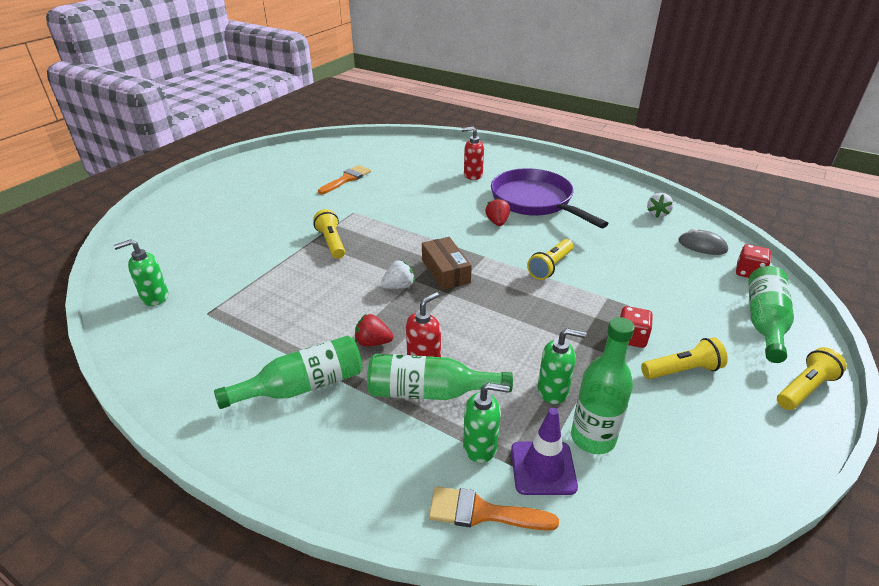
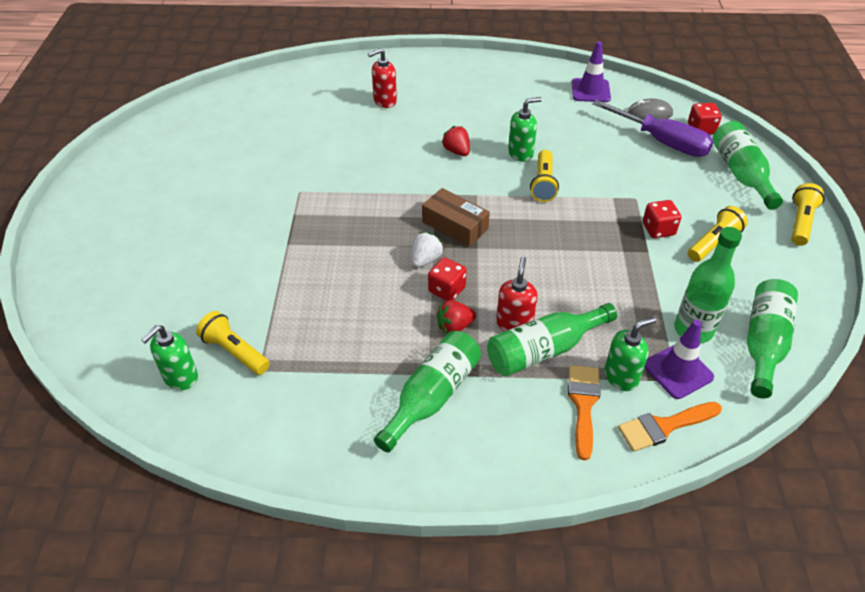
camera: 30 degrees left, 10 degrees up
(331, 242) = (311, 237): yellow flashlight -> yellow flashlight (234, 352)
(346, 179) = (251, 152): orange brush -> orange brush (583, 404)
(393, 314) = (447, 290): none -> red dice
(535, 201) = (472, 114): purple pan -> none
(553, 391) = (636, 303): green soap dispenser -> green soap dispenser (521, 153)
(657, 214) = (590, 91): white strawberry -> purple traffic cone
(663, 485) = (763, 343): none -> green bottle
(696, 270) = (661, 142): none -> purple screwdriver

